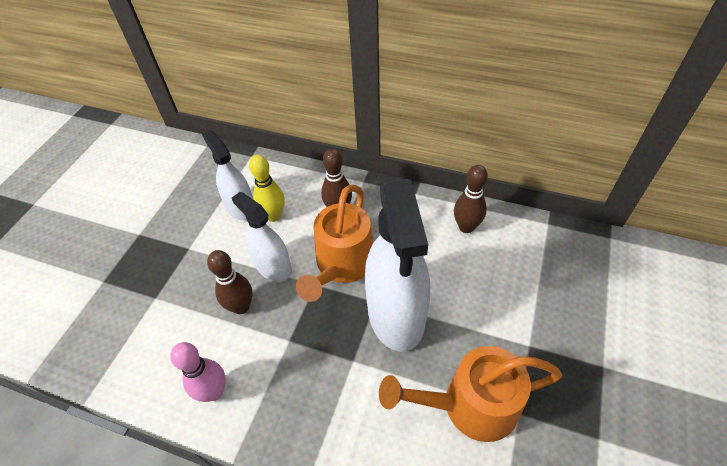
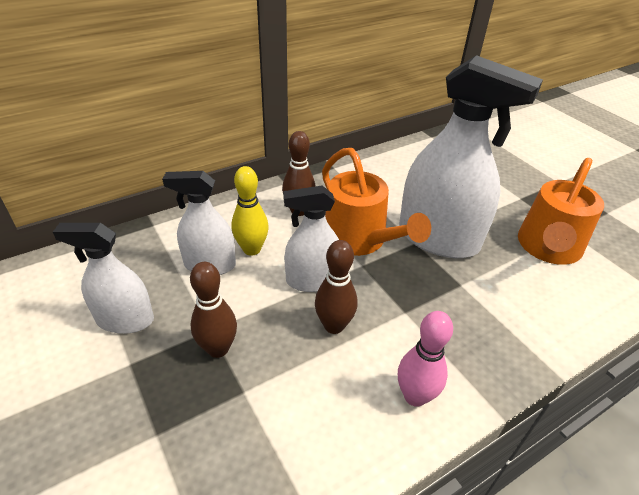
camera: 55 degrees left, 10 degrees down
(166, 207) = (125, 320): none -> white spray bottle
(466, 227) = (395, 165): brown bowling pin -> brown bowling pin (218, 349)

